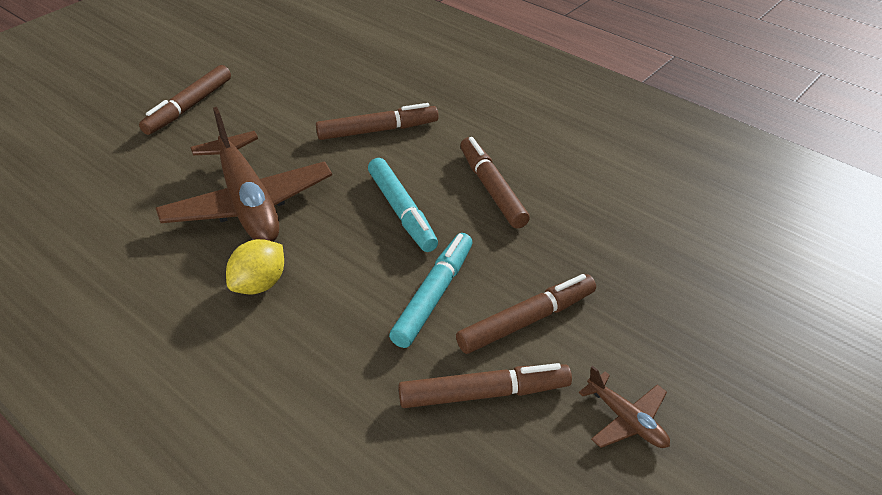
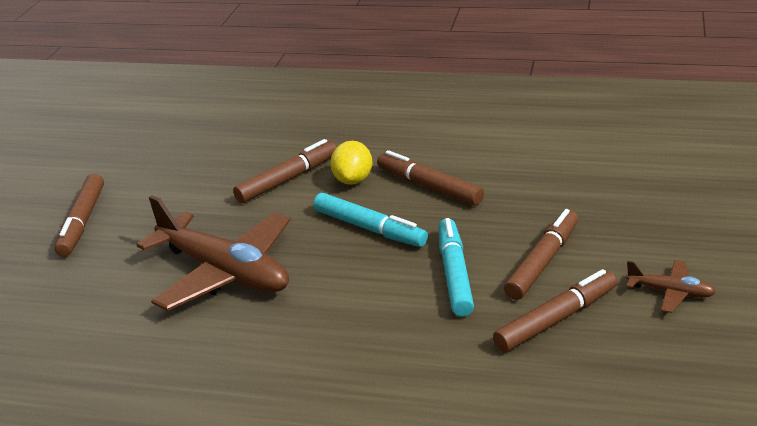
camera: 25 degrees left, 10 degrees down
(259, 284) = (299, 324): yellow lemon -> yellow lemon (353, 180)

